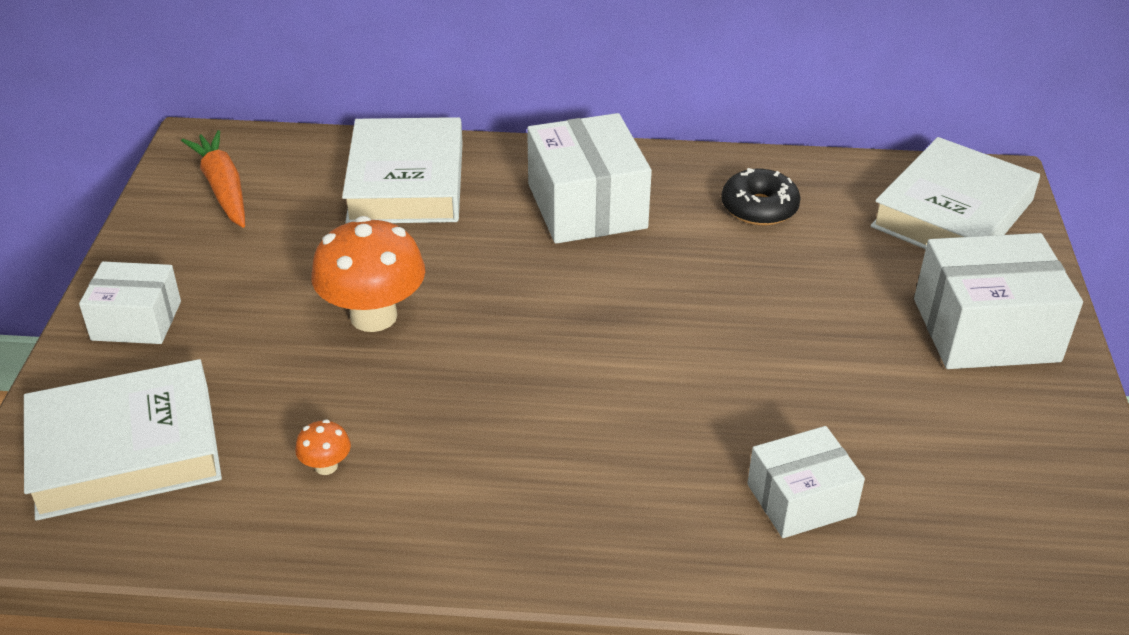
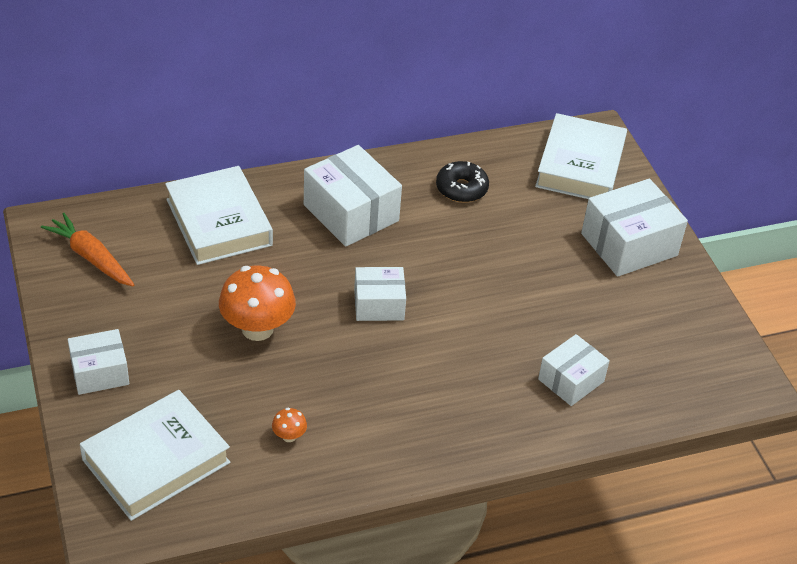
camera: 25 degrees left, 5 degrees up
(559, 324) = (379, 304): none -> white box

